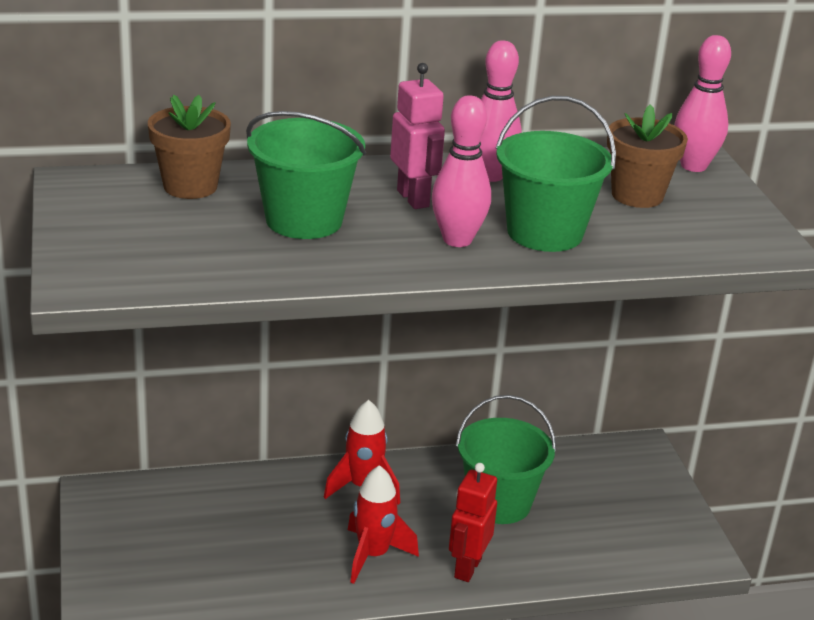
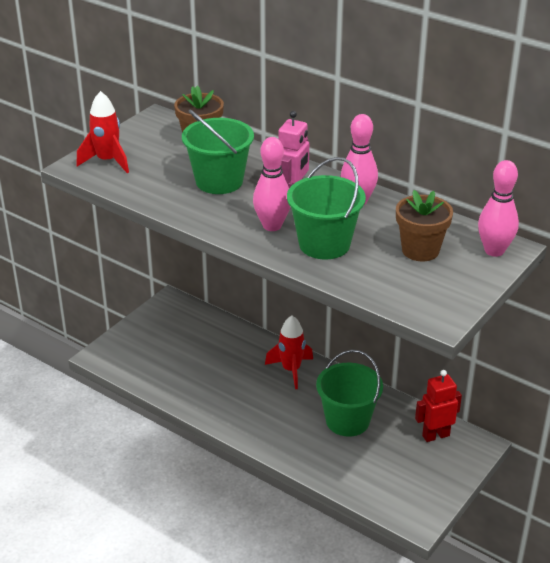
camera: 50 degrees right, 5 degrees up
(373, 555) = (246, 404): red rocket -> red rocket (107, 161)
(467, 568) = (282, 440): red robot -> red robot (435, 435)

